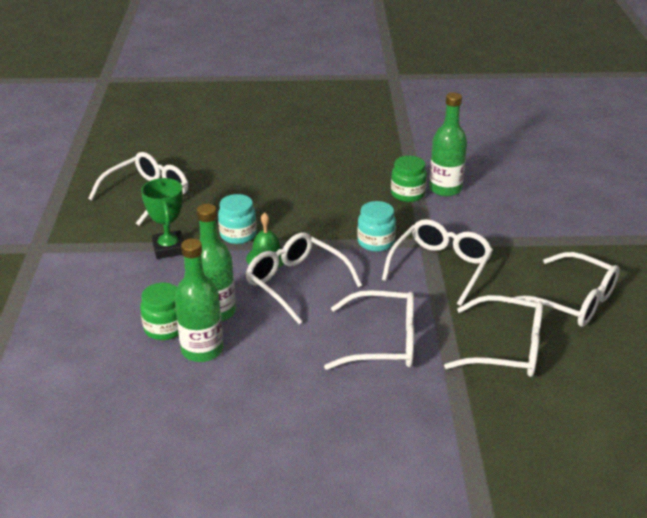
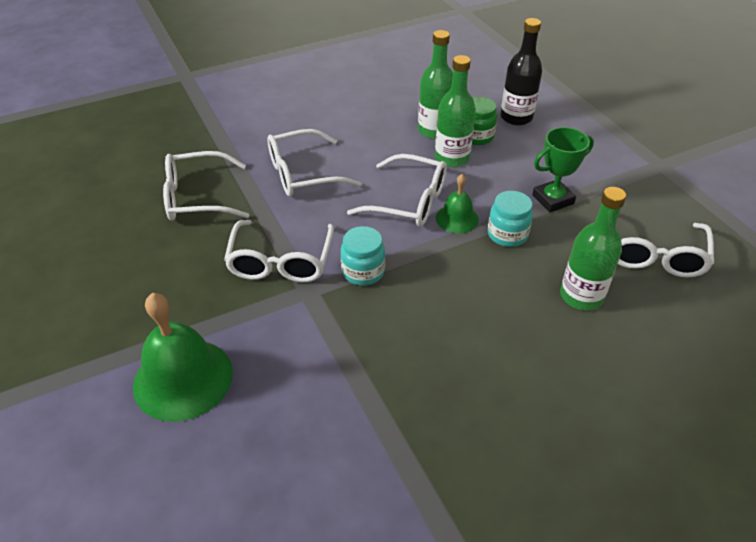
camera: 155 degrees right, 10 degrees up
(95, 337) = (516, 117): none -> black bottle
(169, 248) = (553, 199): green trophy -> green trophy turned 75 degrees counterclockwise
(407, 194) = (365, 364): green jar -> none
(445, 189) = (319, 395): green bottle -> green bottle (581, 296)
(535, 218) = (183, 378): none -> green bell
(573, 301) = (136, 263): white glasses -> none

